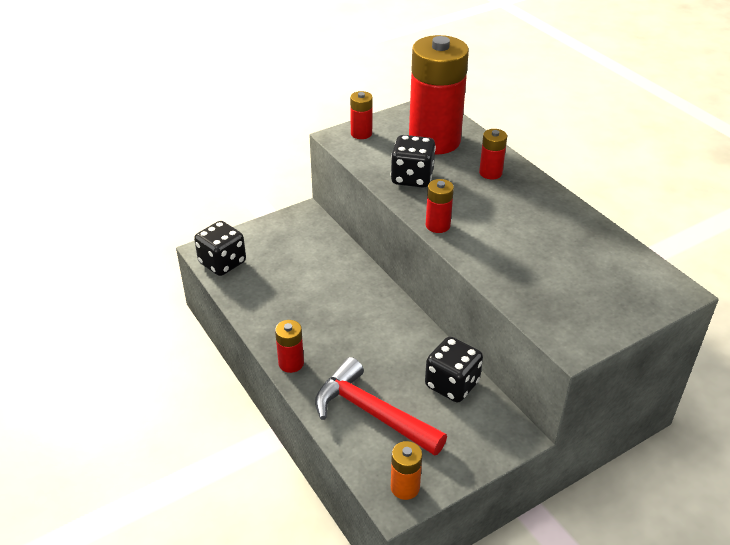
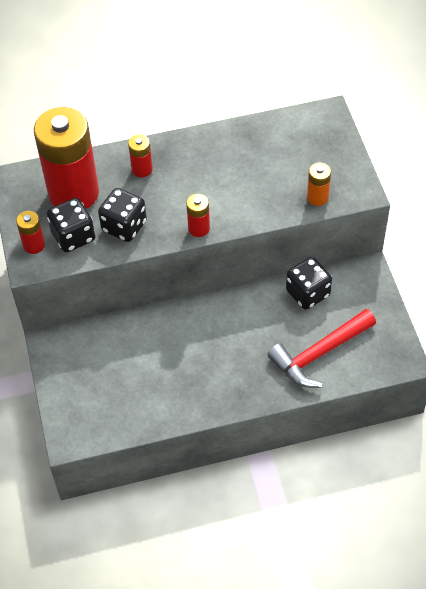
camera: 70 degrees left, 15 degrees up
(222, 263) = (94, 428): black dice -> black dice (73, 236)
(291, 363) = (247, 398): red battery -> none
(405, 487) = (394, 352): orange battery -> orange battery (317, 197)

